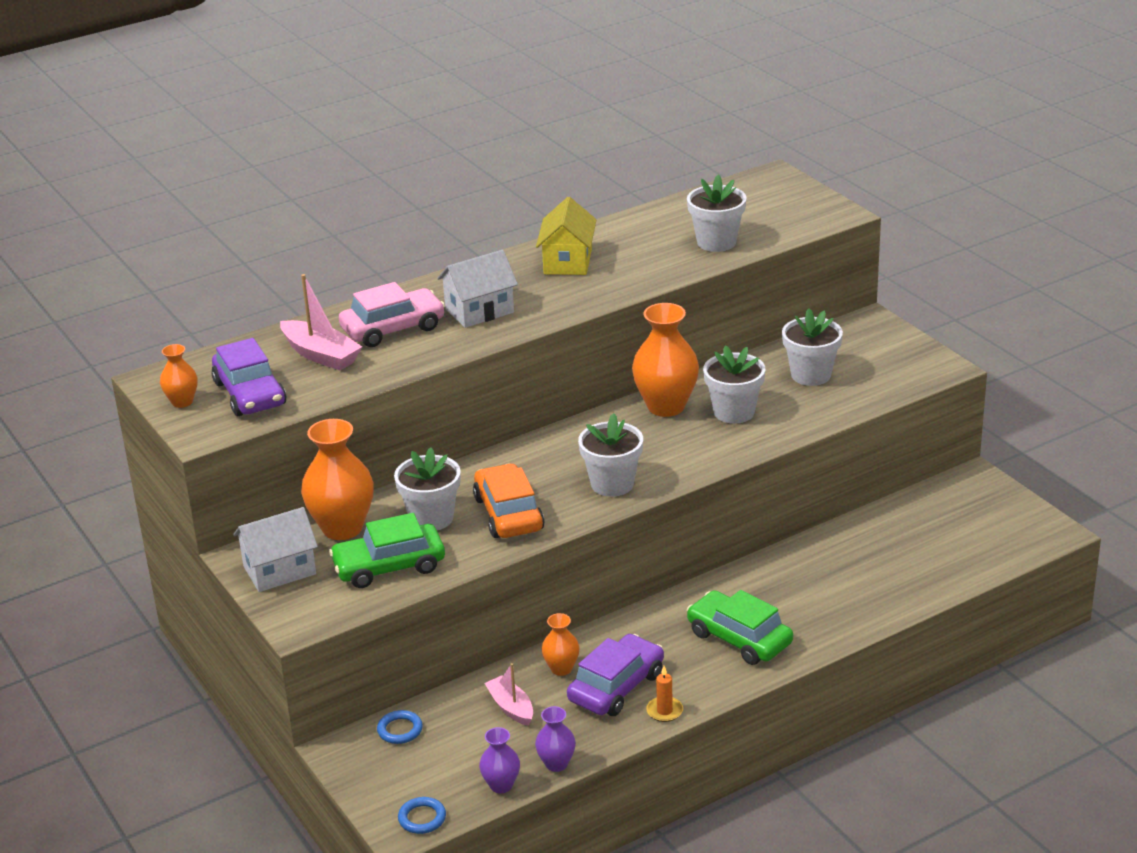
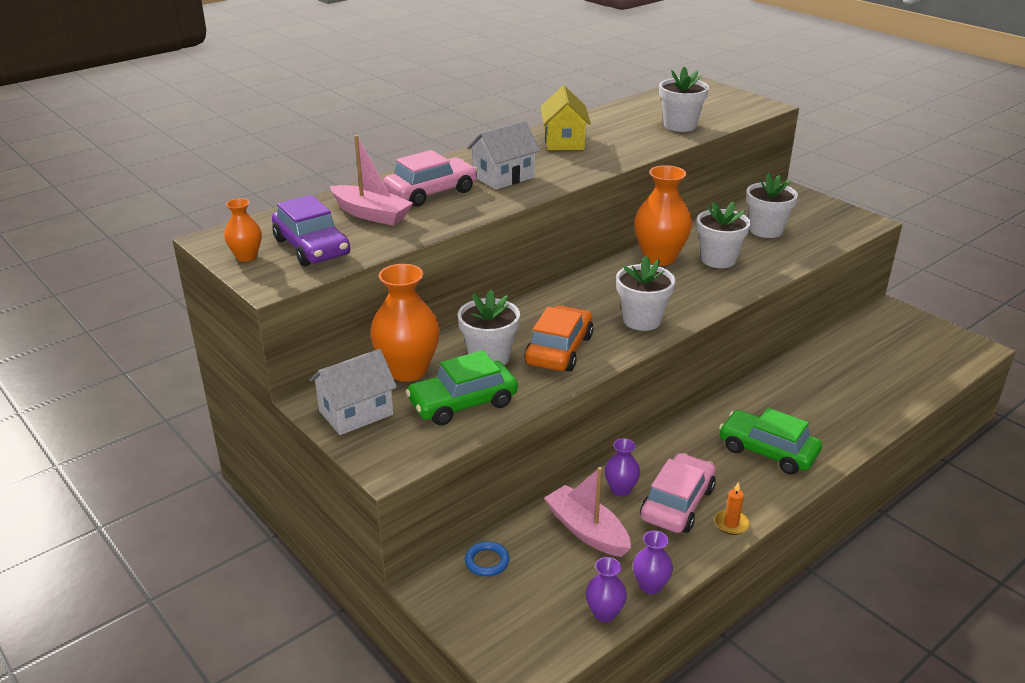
camera: 10 degrees left, 0 degrees up
(422, 818) = (536, 657): blue ring -> none
(508, 514) = (559, 350): orange car -> orange car turned 45 degrees clockwise
(511, 707) = (587, 530): pink boat -> pink boat, size x1.51
(561, 669) = (620, 489): orange vase -> purple vase
(616, 687) = (677, 503): purple car -> pink car

